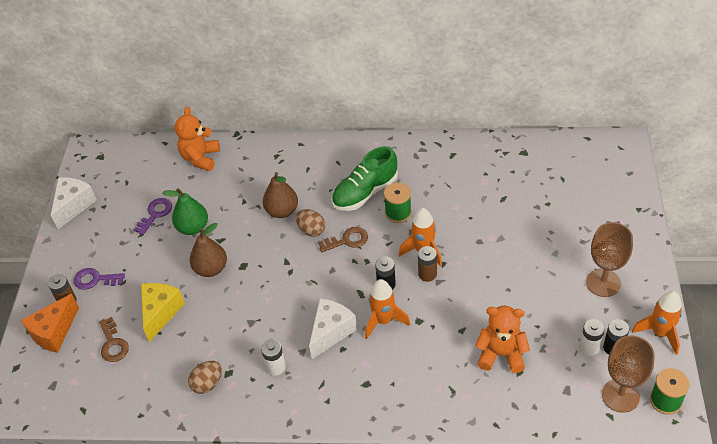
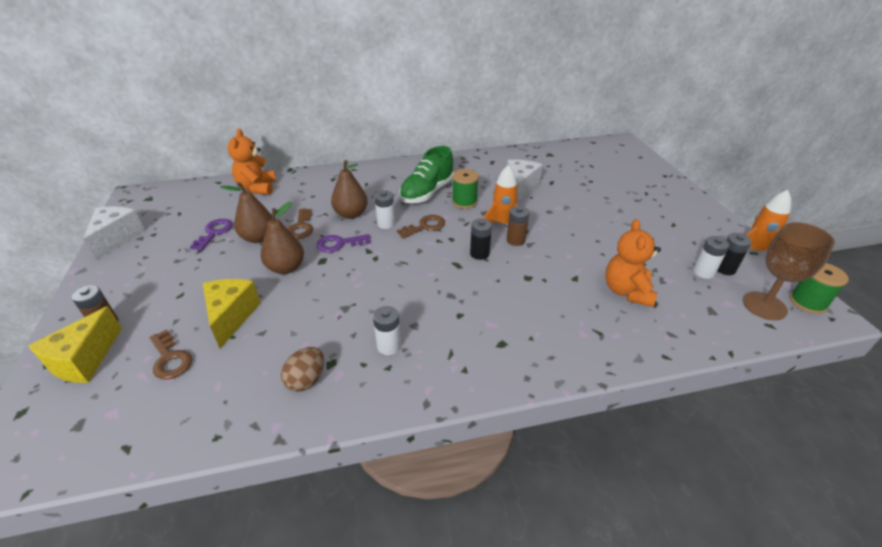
camera: 20 degrees left, 10 degrees down
(54, 332) = (84, 360): orange cheese -> yellow cheese
(95, 279) = (144, 297): purple key -> purple key (339, 244)
(193, 228) = (259, 238): green pear -> brown pear
(232, 220) = (301, 227): none -> brown key
(311, 230) = (386, 224): brown egg -> white battery
(331, 332) = (440, 302): white cheese -> white cheese (520, 187)
(383, 321) = (492, 283): orange rocket -> none
(501, 354) = (626, 291): orange teddy bear -> orange teddy bear turned 75 degrees counterclockwise
(603, 283) = (676, 224): brown goblet -> none

